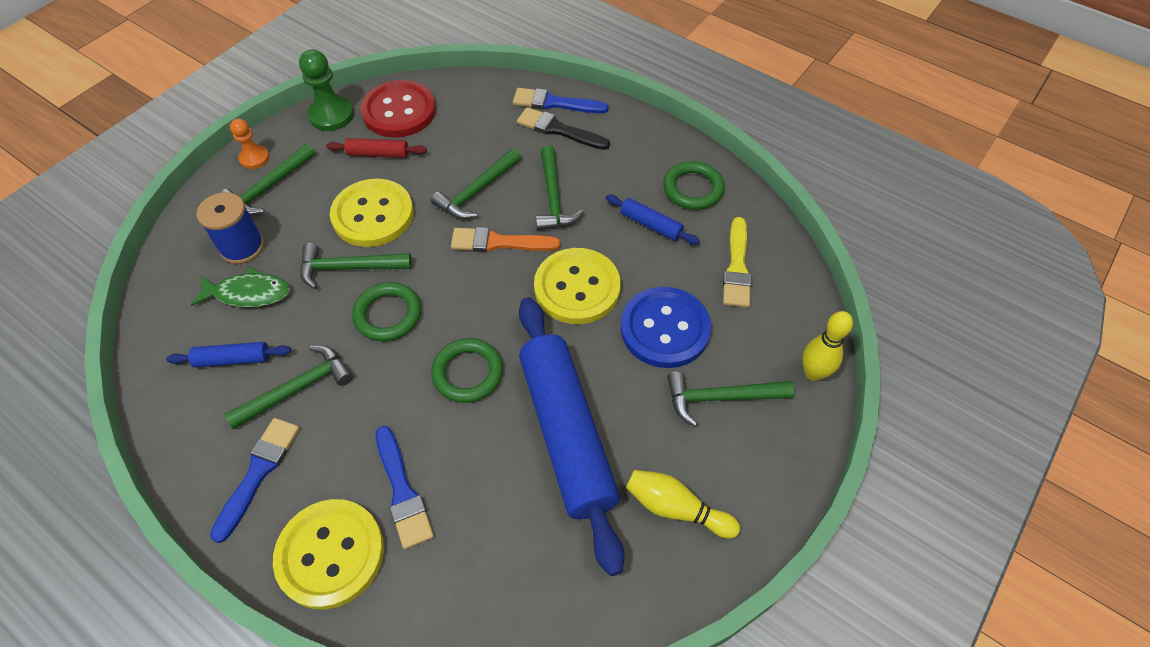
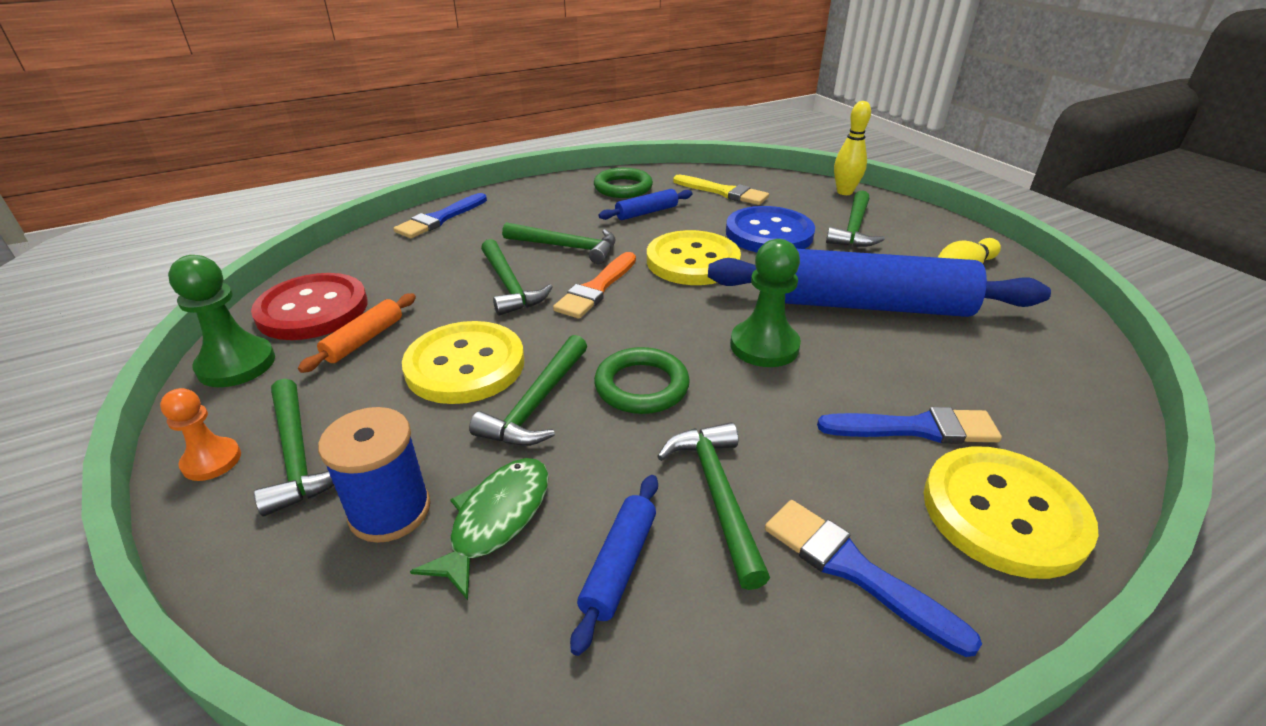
camera: 65 degrees left, 20 degrees down
(378, 154) = (364, 340): red rolling pin -> orange rolling pin
(468, 373) = (764, 346): green ring -> green pawn
(558, 130) = (479, 225): black brush -> none

